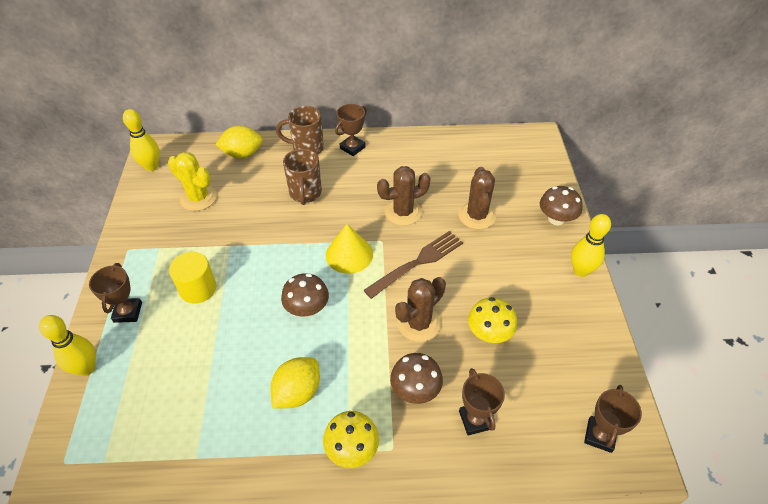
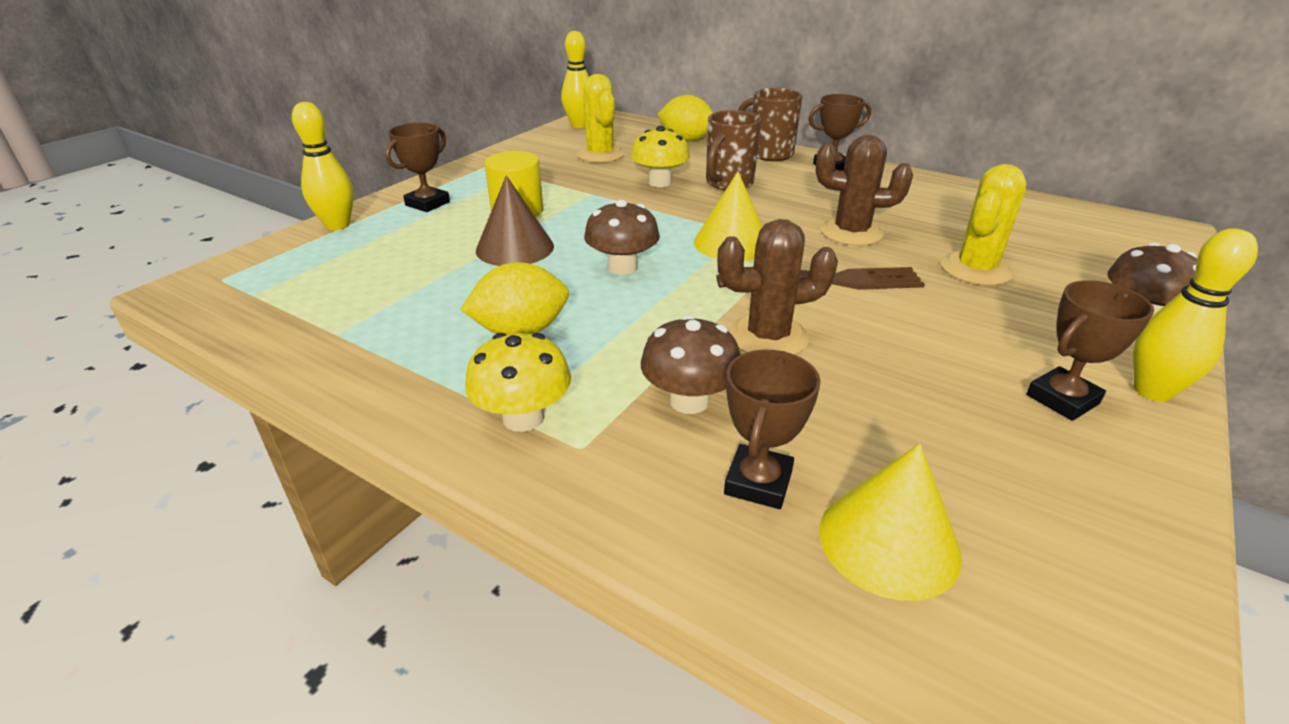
camera: 35 degrees right, 15 degrees down
(230, 325) = (515, 248): none -> brown cone
(477, 216) = (975, 269): brown cactus -> yellow cactus
(489, 333) = (884, 393): yellow mushroom -> yellow mushroom (659, 182)
(537, 418) = (888, 541): none -> yellow cone
(599, 435) = (1027, 645): brown trophy -> brown trophy (1062, 399)

